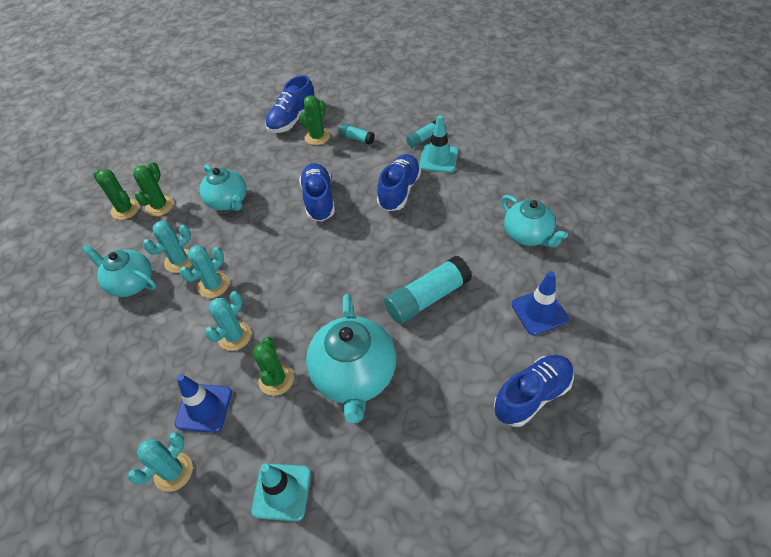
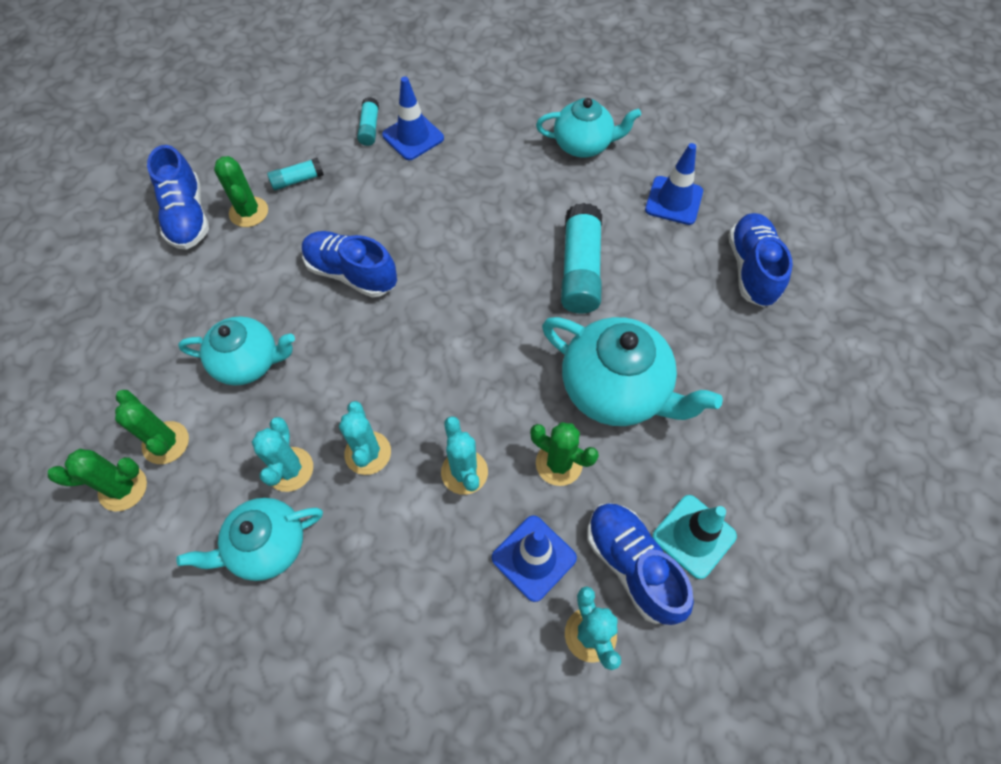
camera: 55 degrees left, 10 degrees up
(399, 191) = (419, 197): blue shoe -> blue shoe (632, 565)
(438, 159) = (413, 137): turquoise traffic cone -> blue traffic cone

